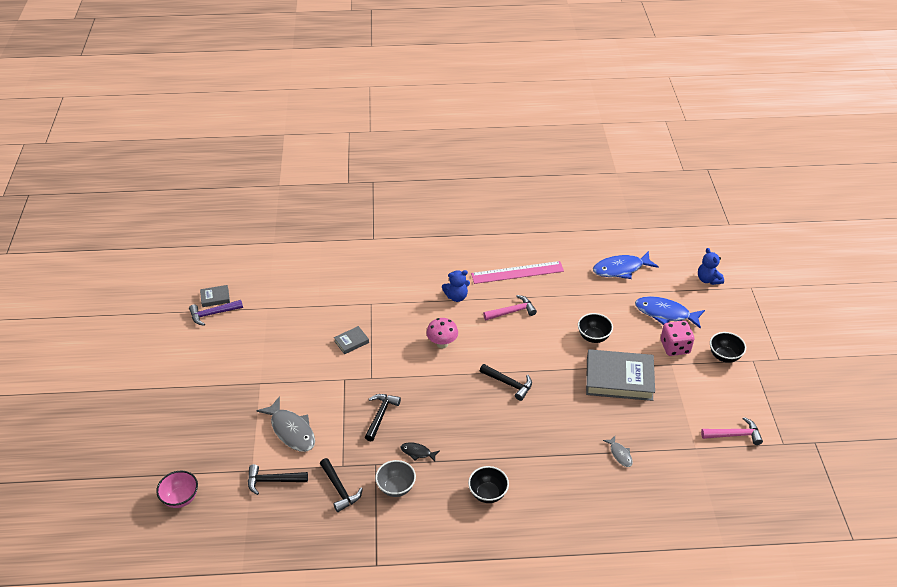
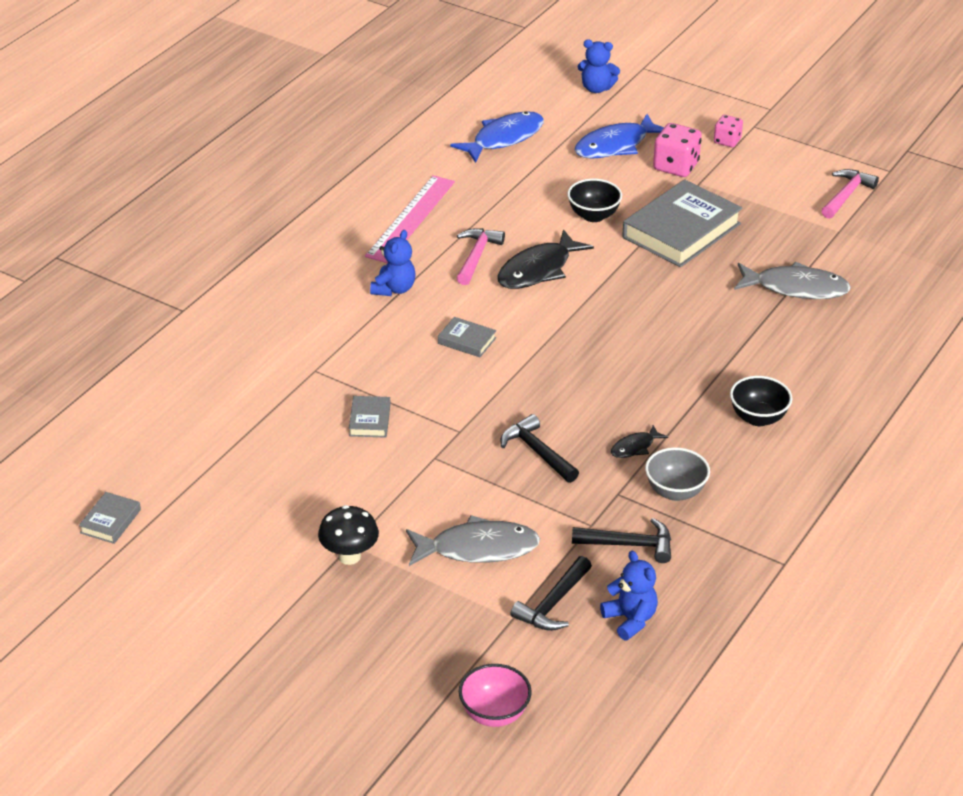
camera: 55 degrees left, 5 degrees down
(213, 314) = (144, 538): purple hammer -> none
(251, 387) = (349, 556): none -> black mushroom
(283, 518) = (630, 619): none -> blue teddy bear
(442, 344) = (467, 341): pink mushroom -> grey book
(509, 384) = (598, 318): black hammer -> none
(525, 340) = (538, 270): none -> black fish
(620, 454) = (796, 288): grey fish -> grey fish, size x1.99
(621, 269) = (504, 138): blue fish -> blue fish turned 150 degrees counterclockwise
(724, 356) = (727, 141): black bowl -> pink dice

